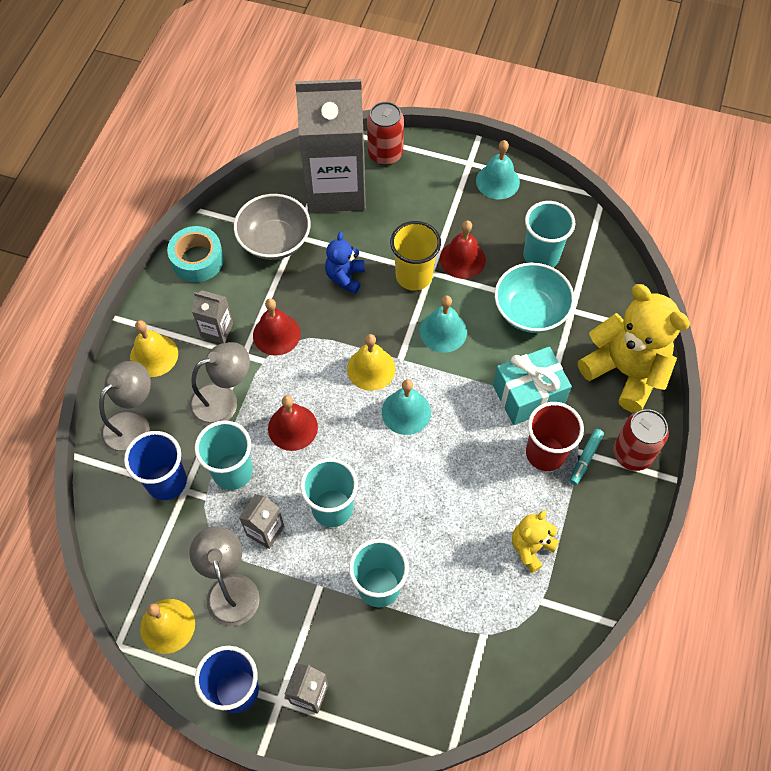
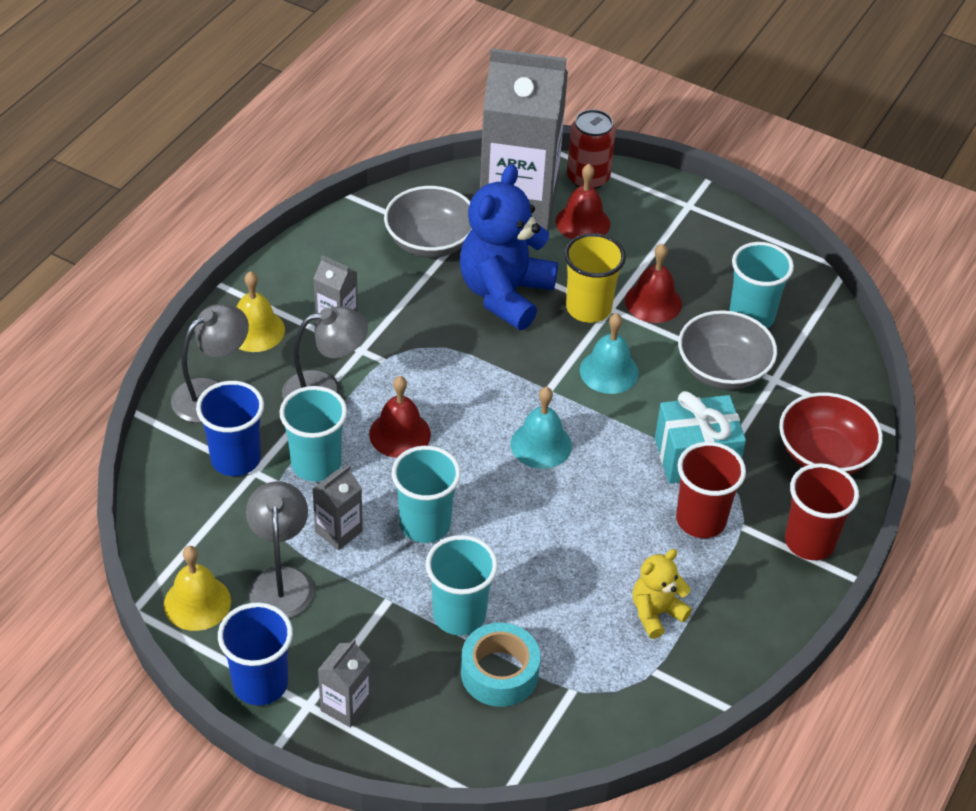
camera: 10 degrees right, 15 degrees down
(197, 260) = (333, 244): turquoise tape -> turquoise tape (499, 673)
(276, 334) = (406, 336): red bell -> red bell (582, 222)
(345, 277) = (505, 294): blue teddy bear -> blue teddy bear, size x1.96
(371, 368) = (510, 392): yellow bell -> none
(497, 181) = (718, 230): turquoise bell -> none
(530, 311) = (722, 370): turquoise bowl -> grey bowl
(585, 458) = (749, 535): turquoise marker -> none
(625, 371) = (824, 455): yellow teddy bear -> red bowl
(632, 454) = (809, 542): red can -> red cup

